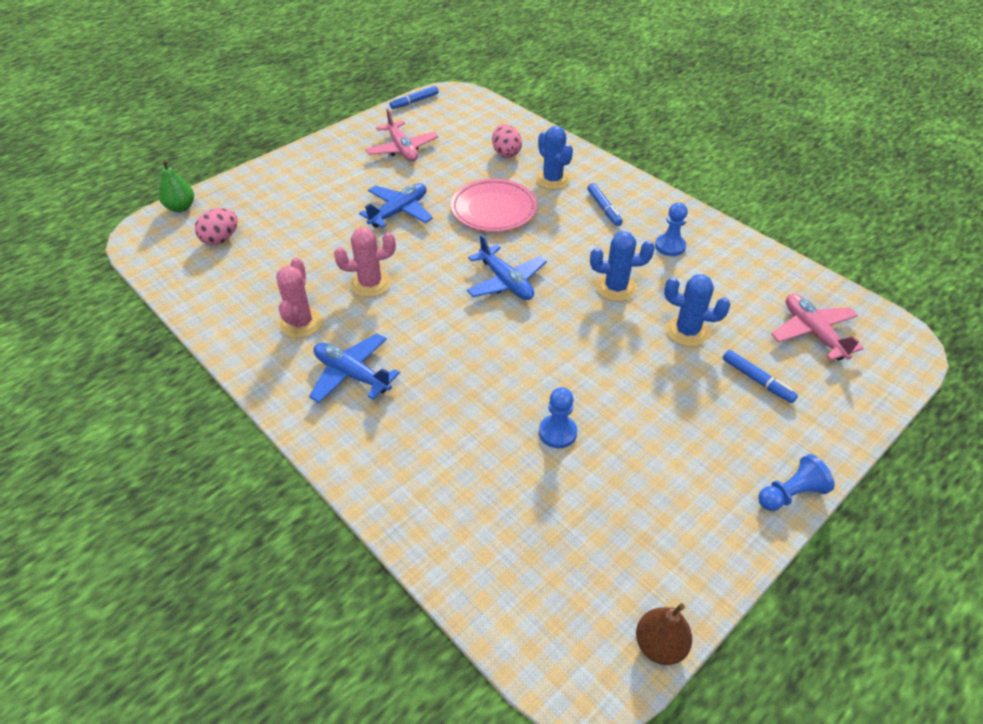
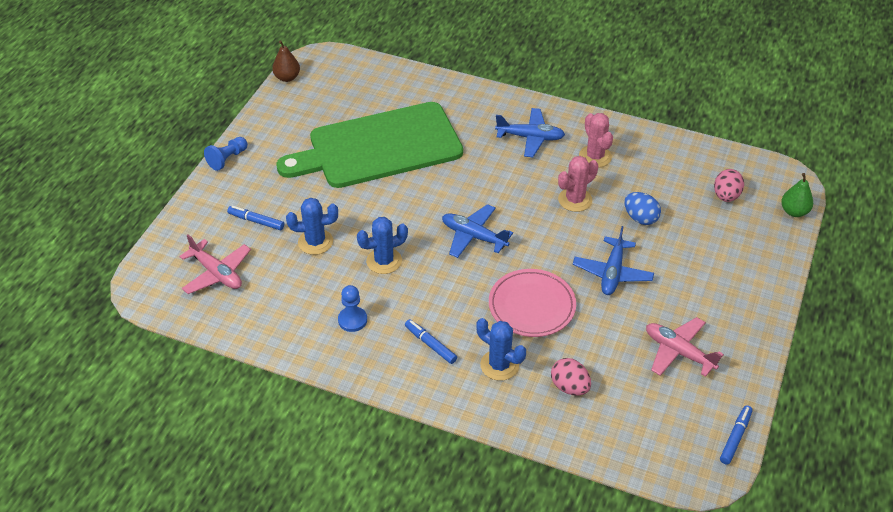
camera: 155 degrees right, 0 degrees up
(324, 246) = (640, 218): none -> blue egg
(557, 432) = (379, 147): blue pawn -> green cutting board

